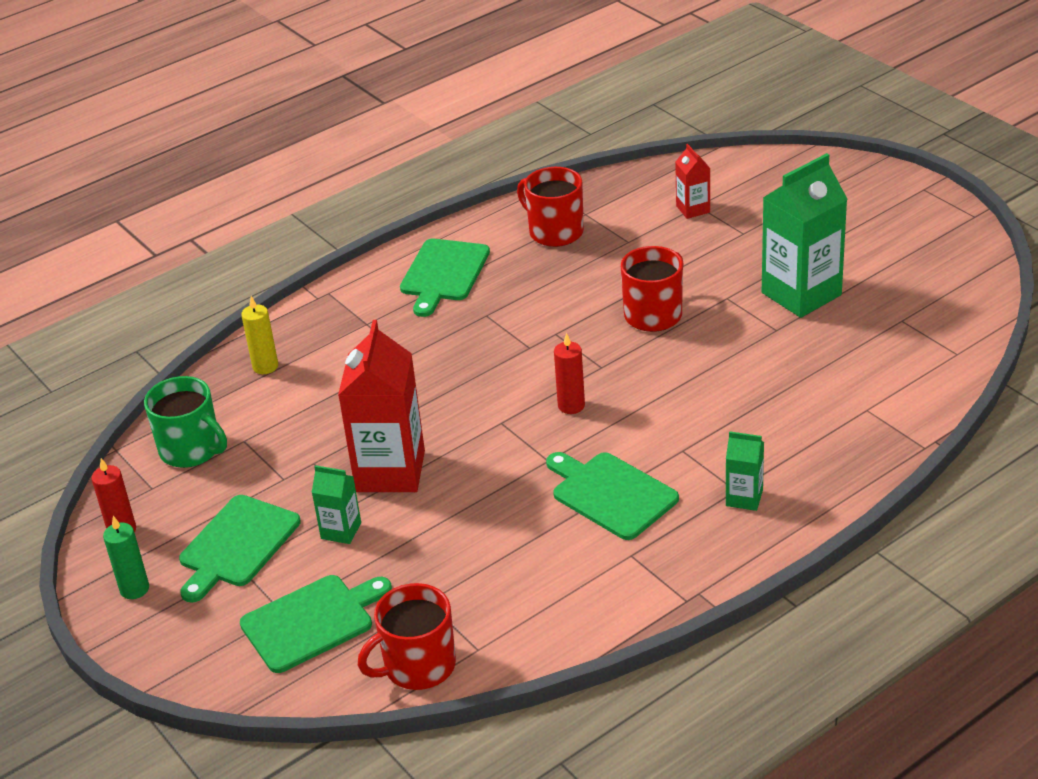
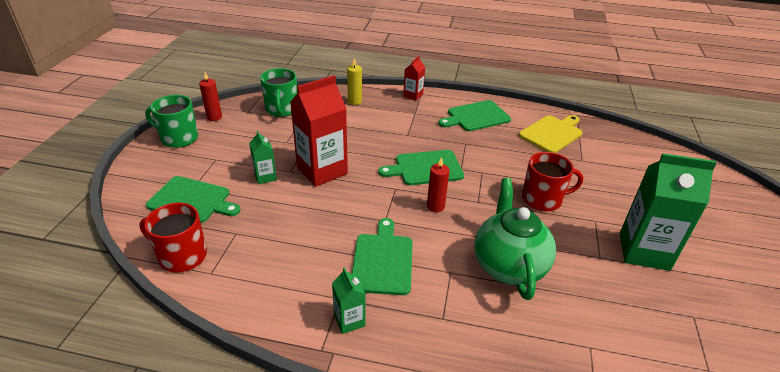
camera: 45 degrees right, 0 degrees up
(134, 589) = (178, 138): green candle -> green mug
(236, 545) = (229, 151): green cutting board -> green cutting board (425, 168)
(555, 232) = (552, 133): red mug -> yellow cutting board
(693, 209) = (640, 169): red carton -> red carton (413, 95)
(719, 402) = (508, 266): none -> green teapot
(744, 498) = (439, 327): green carton -> green carton (349, 320)

